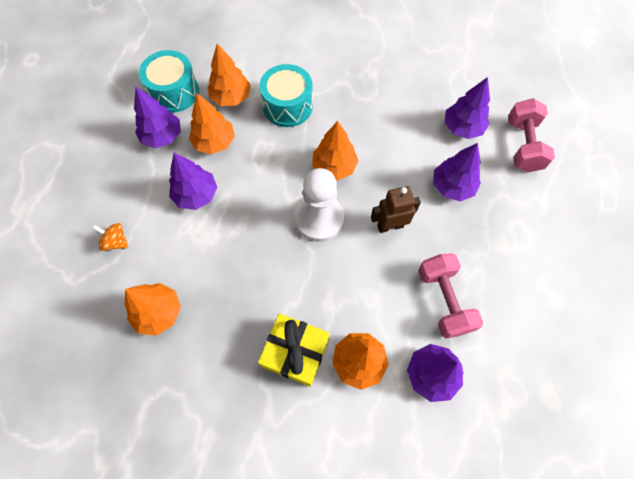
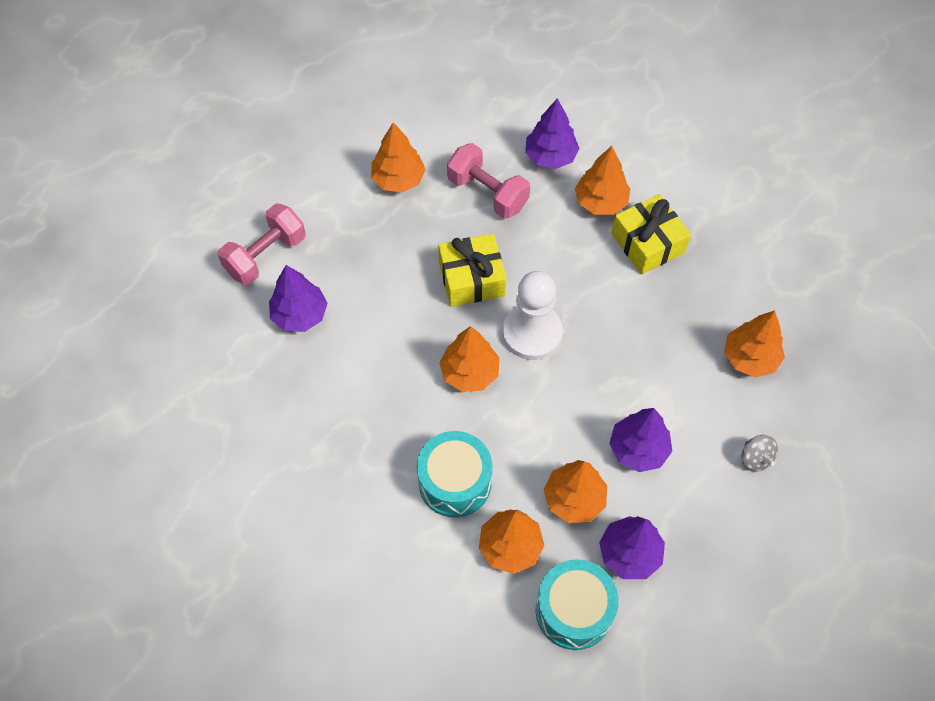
camera: 140 degrees left, 5 degrees down
(116, 241) = (755, 458): orange spinning top -> grey spinning top
(390, 226) = (472, 279): brown robot -> yellow gift
(443, 300) = (487, 193): pink dumbbell -> pink dumbbell turned 75 degrees counterclockwise
(452, 186) = (376, 269): purple tree -> none
(511, 260) = (398, 179): none -> orange tree

